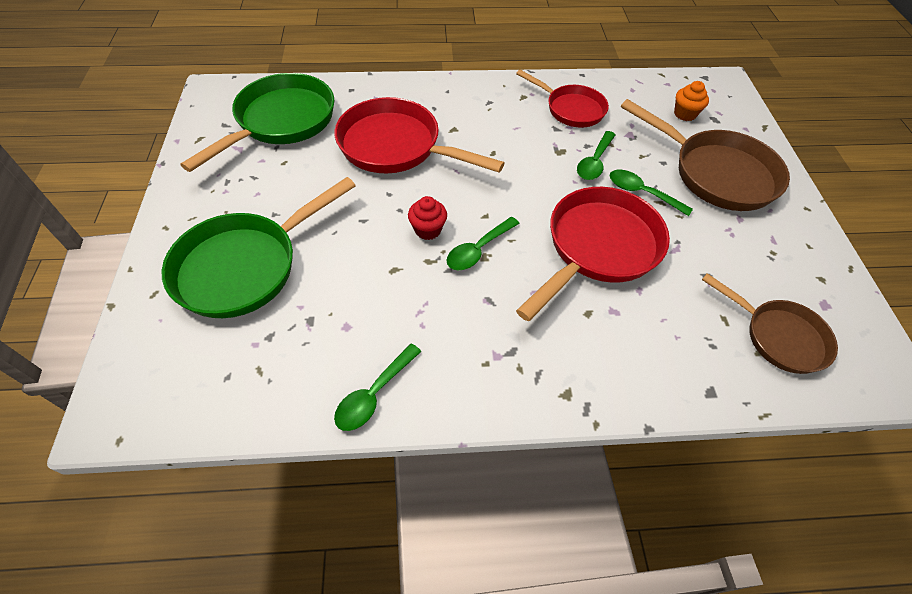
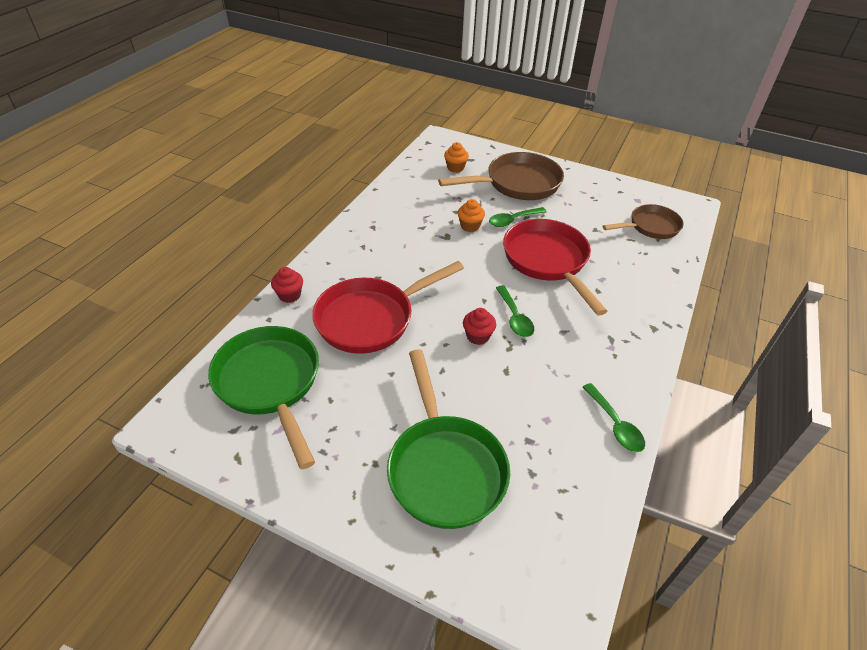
camera: 60 degrees left, 10 degrees down
(387, 88) = (289, 295): none -> red cupcake
(571, 109) = (407, 211): red pan -> none
(594, 162) = (470, 226): green spoon -> orange cupcake

